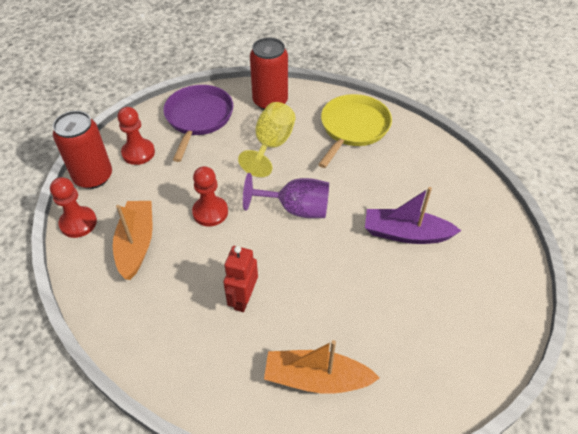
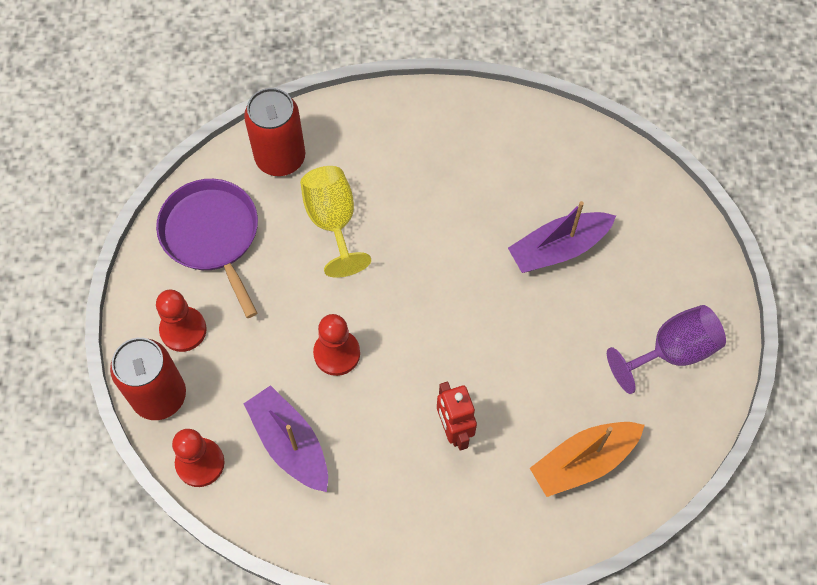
camera: 35 degrees left, 15 degrees up
(136, 244) = (290, 444): orange boat -> purple boat
(296, 209) = (426, 290): purple goblet -> purple goblet (672, 351)
(353, 128) = (407, 140): yellow pan -> none

